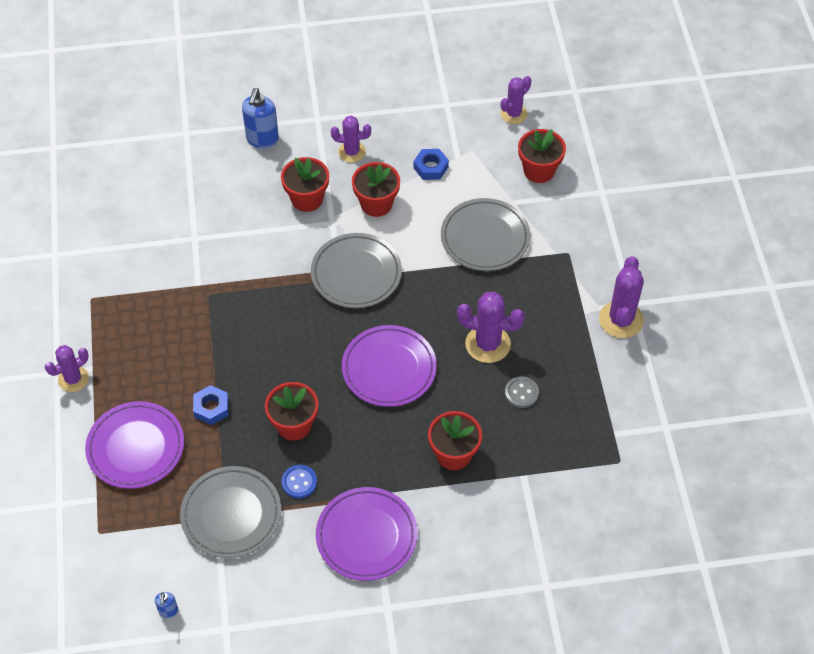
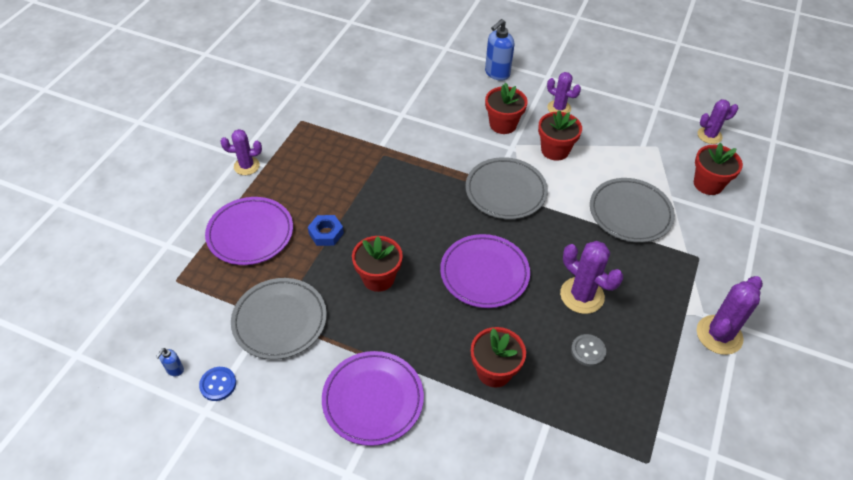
camera: 30 degrees right, 5 degrees down
(299, 482) = (350, 324): blue button -> blue button (218, 384)
(430, 167) = (615, 144): blue nut -> none

